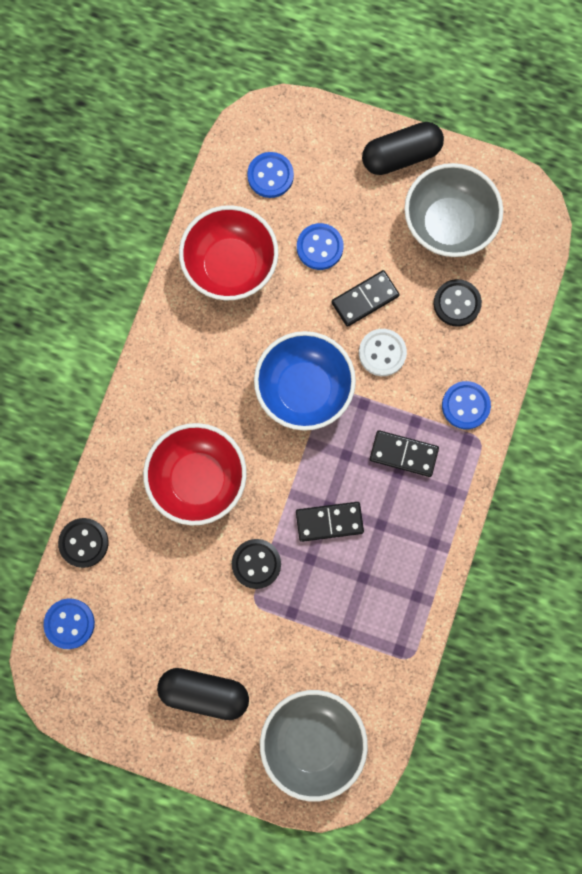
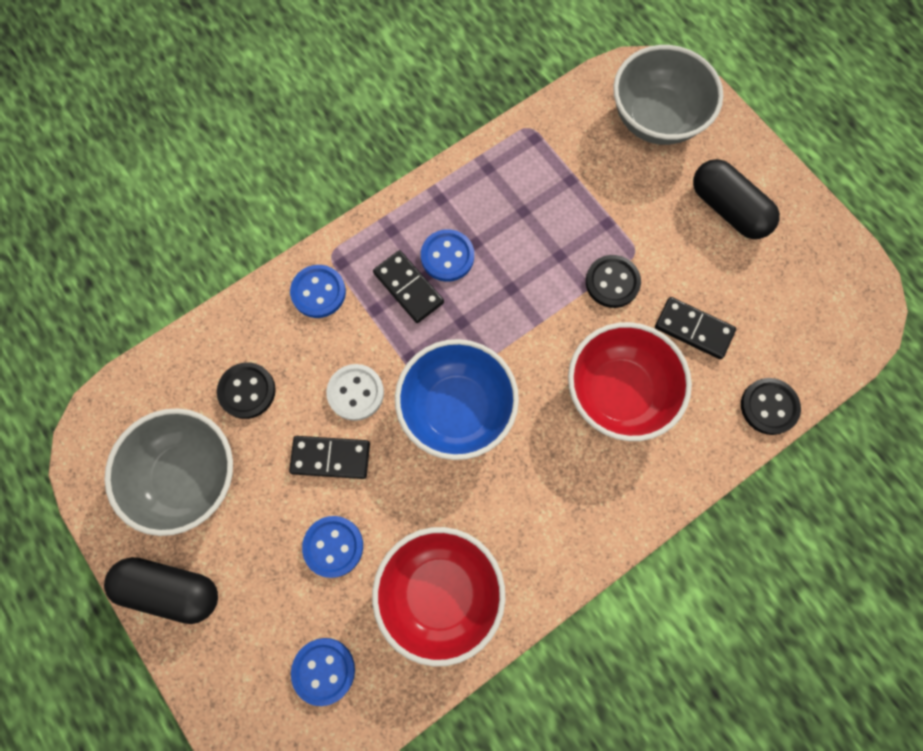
camera: 145 degrees left, 5 degrees down
(69, 623) = (823, 342): blue button -> blue button (447, 256)
(329, 522) = (520, 274): black domino -> black domino (693, 329)

